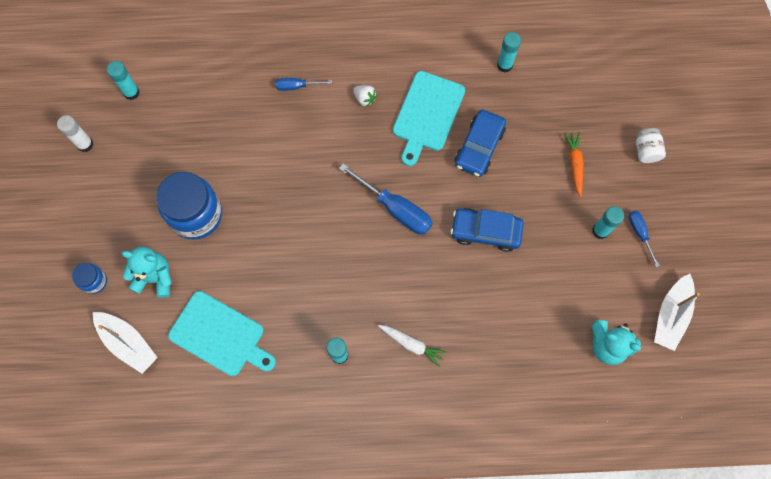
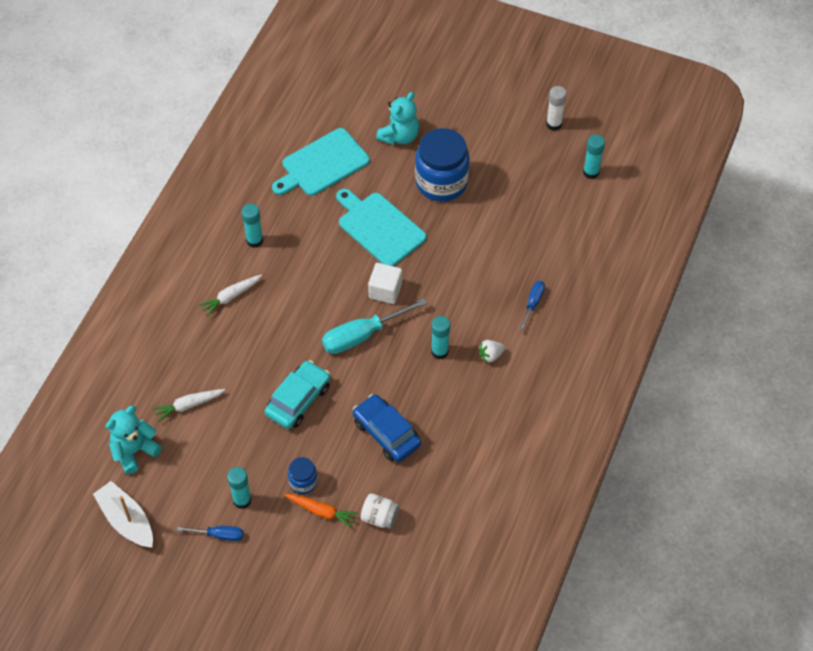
camera: 115 degrees right, 15 degrees down
(94, 281) = (420, 95): blue jar -> blue jar (303, 482)
(128, 343) = (353, 102): white boat -> none
(340, 210) = (385, 291): none -> white cube
(396, 209) = (362, 335): blue screwdriver -> turquoise screwdriver
(427, 114) = (445, 402): turquoise cutting board -> turquoise cutting board (379, 227)
(485, 232) = (298, 400): blue car -> turquoise car
(504, 65) = (465, 498): turquoise glue stick -> turquoise glue stick (439, 351)
(539, 322) = (189, 405): none -> white carrot
(646, 151) = (299, 588): white jar -> white jar (380, 517)

